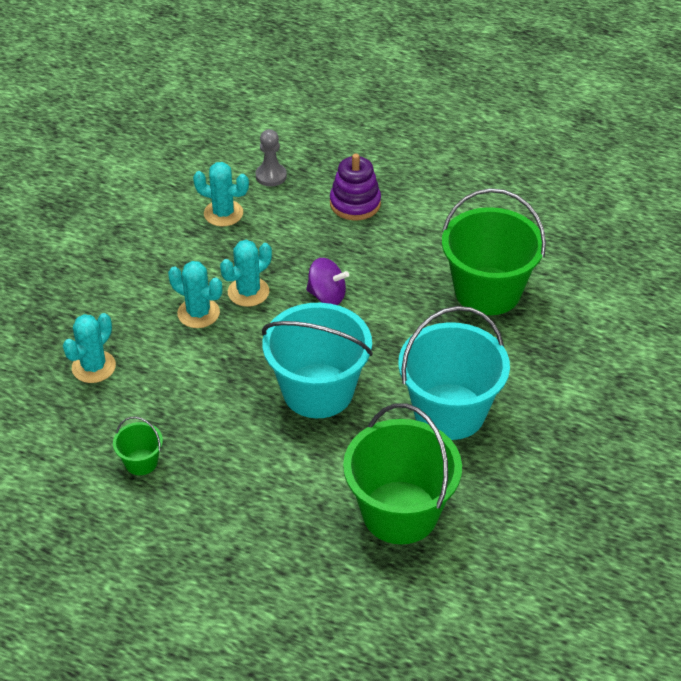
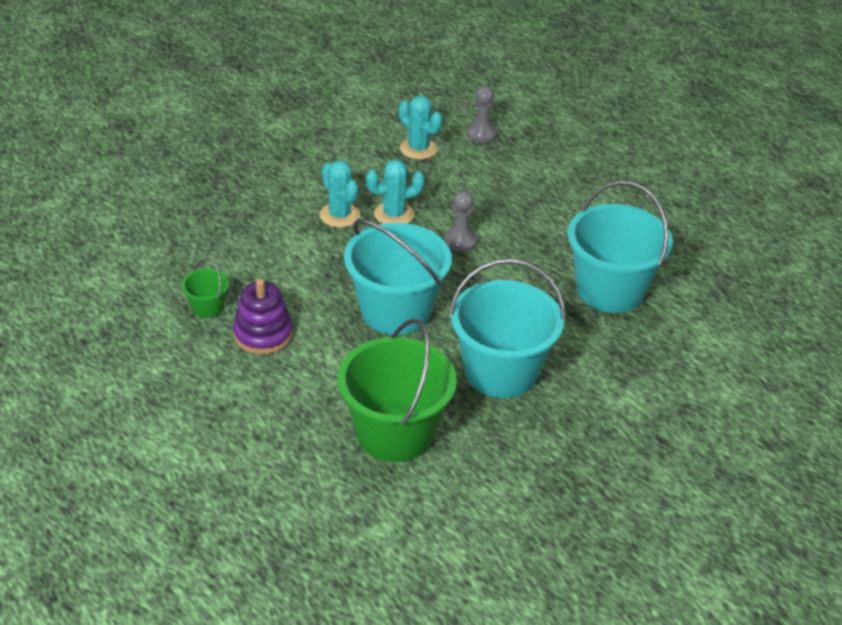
camera: 25 degrees right, 5 degrees down
(93, 367) = (224, 223): turquoise cactus -> none
(327, 296) = (460, 241): purple spinning top -> grey pawn
(355, 203) = (540, 179): purple stacking toy -> purple stacking toy (263, 335)
(487, 291) = (610, 290): green bucket -> turquoise bucket

